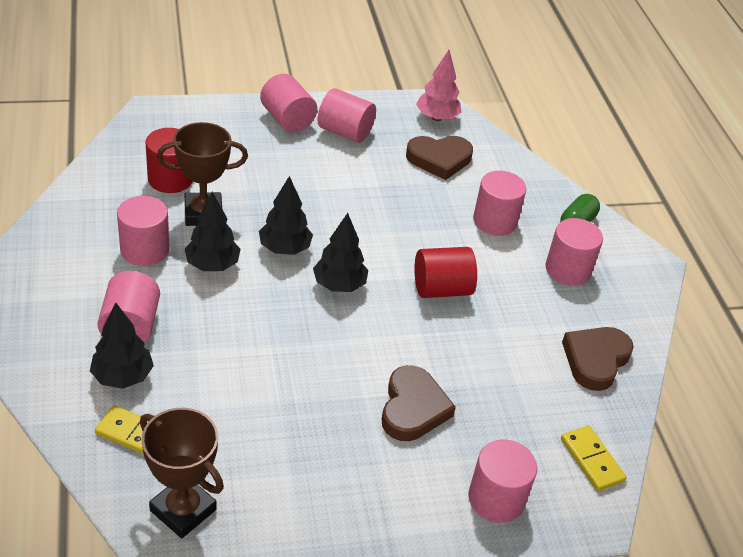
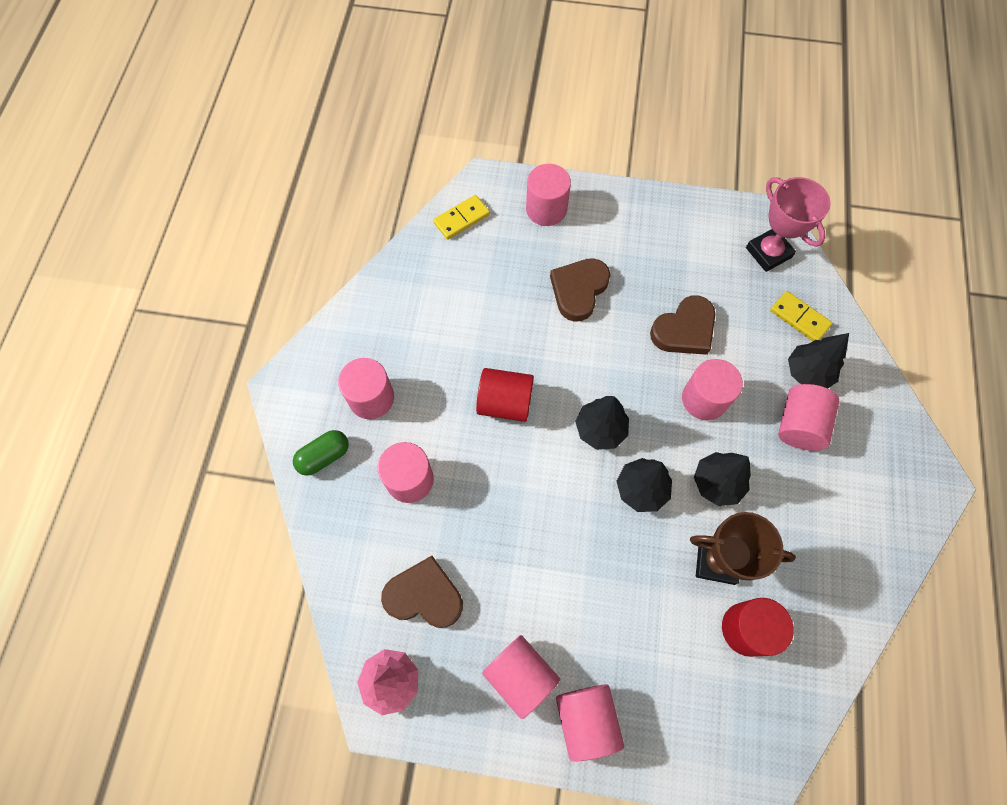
camera: 155 degrees left, 25 degrees up
(145, 250) = (781, 519): pink cylinder -> pink cylinder (704, 399)
(183, 510) = (768, 252): brown trophy -> pink trophy
(591, 460) = (461, 219): yellow domino -> yellow domino turned 60 degrees clockwise
(595, 360) = (406, 298): brown heart -> brown heart (684, 330)

